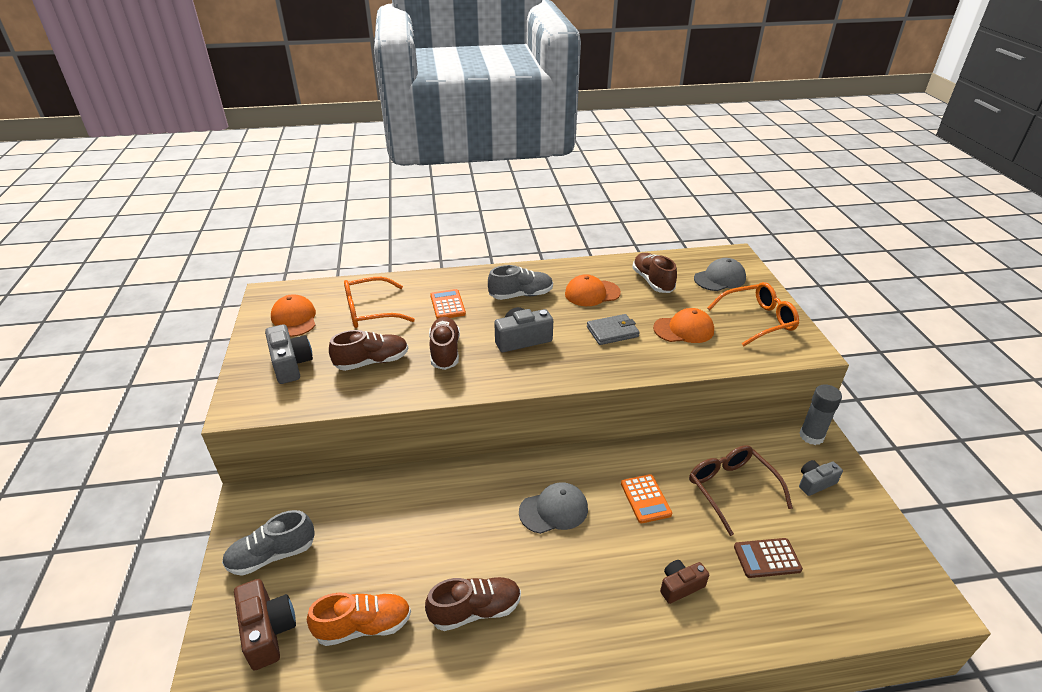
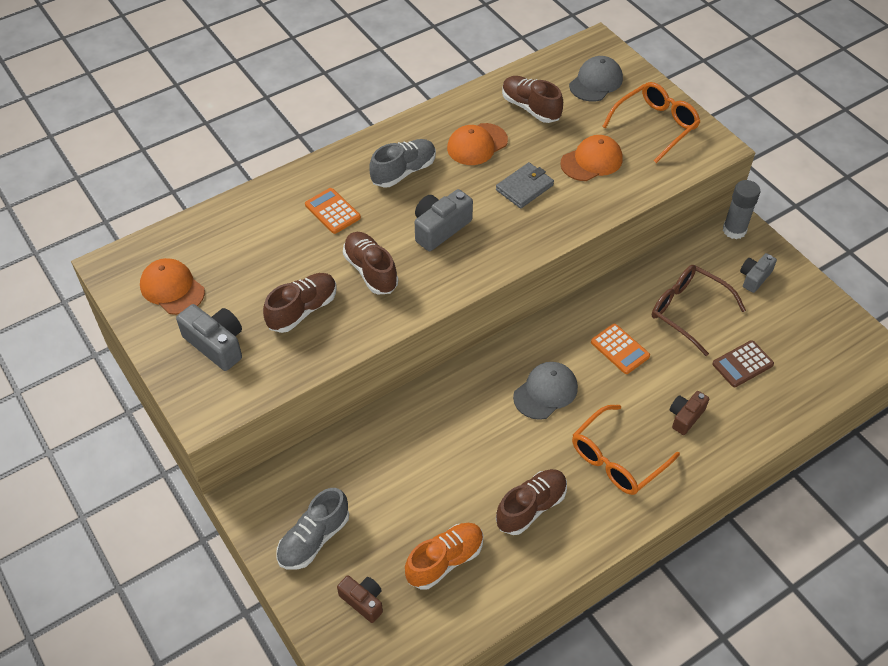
camera: 25 degrees left, 15 degrees up
(267, 631) = (363, 601): brown camera -> brown camera, size x0.65
(370, 311) = (252, 249): orange glasses -> orange glasses (617, 459)

